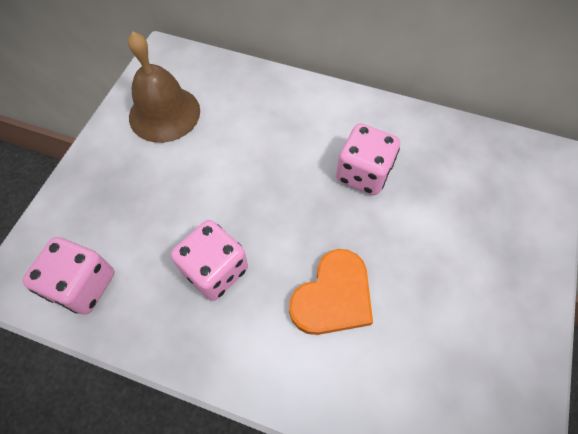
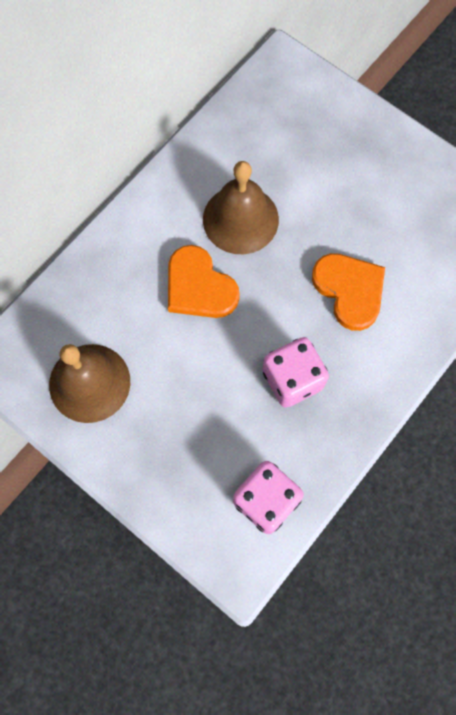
camera: 70 degrees left, 10 degrees up
(281, 162) = (199, 286): none -> orange heart
(363, 173) = (240, 219): pink dice -> brown bell

